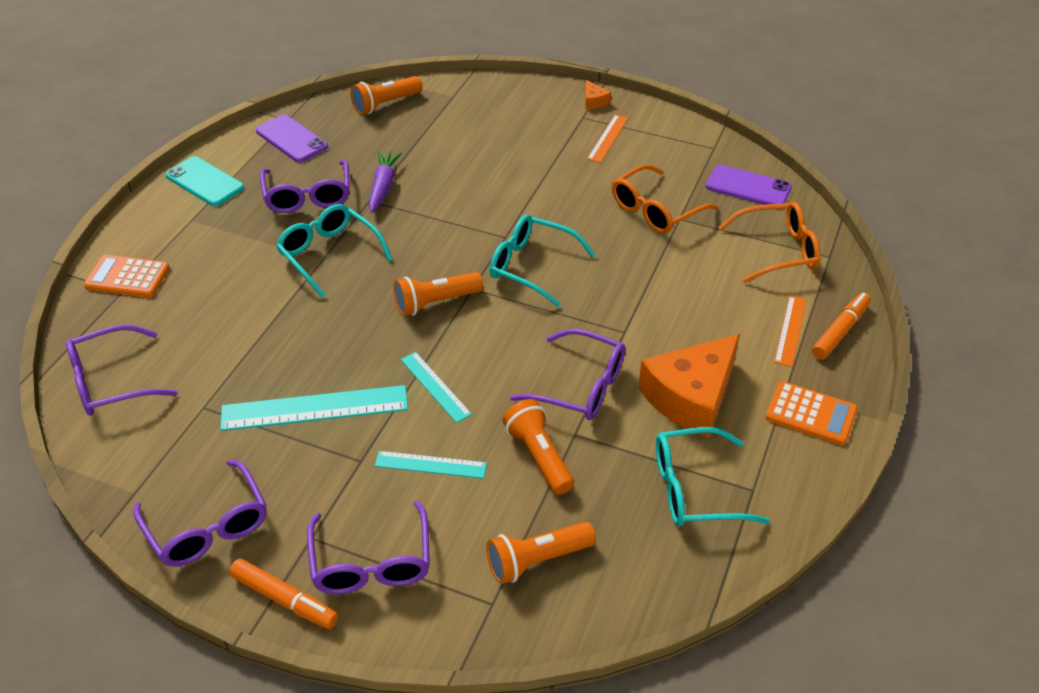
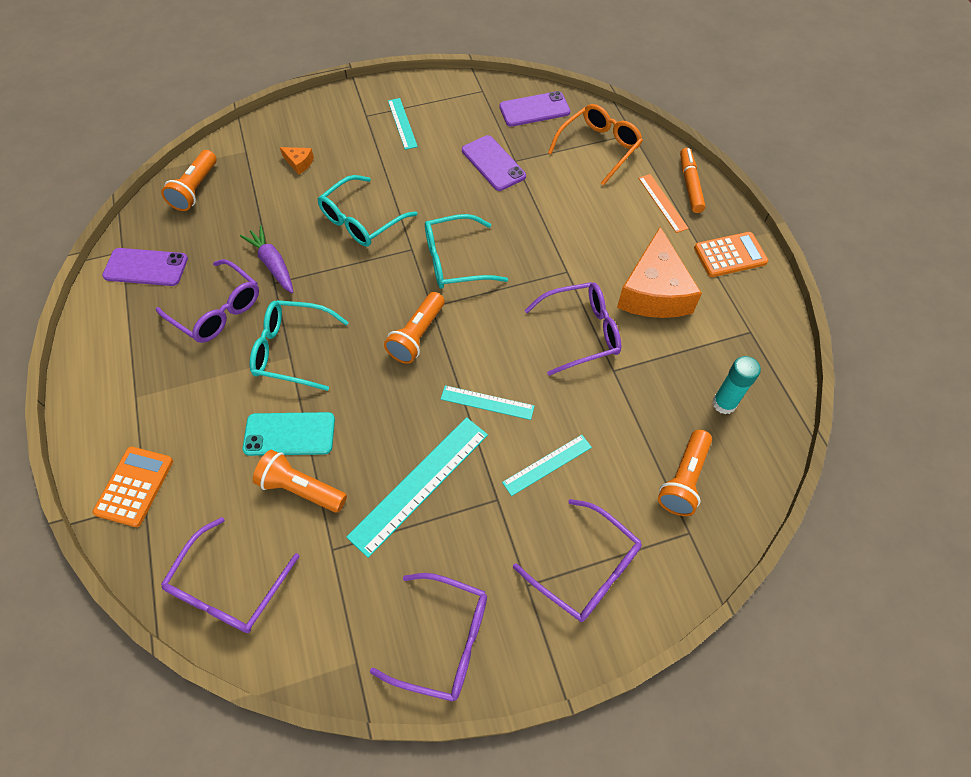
camera: 40 degrees left, 15 degrees up
(127, 277) = (135, 486): orange calculator -> orange calculator turned 135 degrees clockwise
(205, 182) = (108, 354): turquoise phone -> turquoise phone (289, 434)
(285, 599) = (559, 646): orange marker -> none
(539, 456) = (608, 404): orange flashlight -> orange flashlight (301, 488)
(594, 101) = (361, 97): orange cheese -> orange cheese (299, 163)
(608, 138) = (402, 123): orange ruler -> turquoise ruler
(651, 529) = (724, 403): none -> turquoise glue stick
(655, 210) = (493, 163): orange glasses -> purple phone
(694, 489) = (720, 356): turquoise glasses -> turquoise glasses (361, 220)

